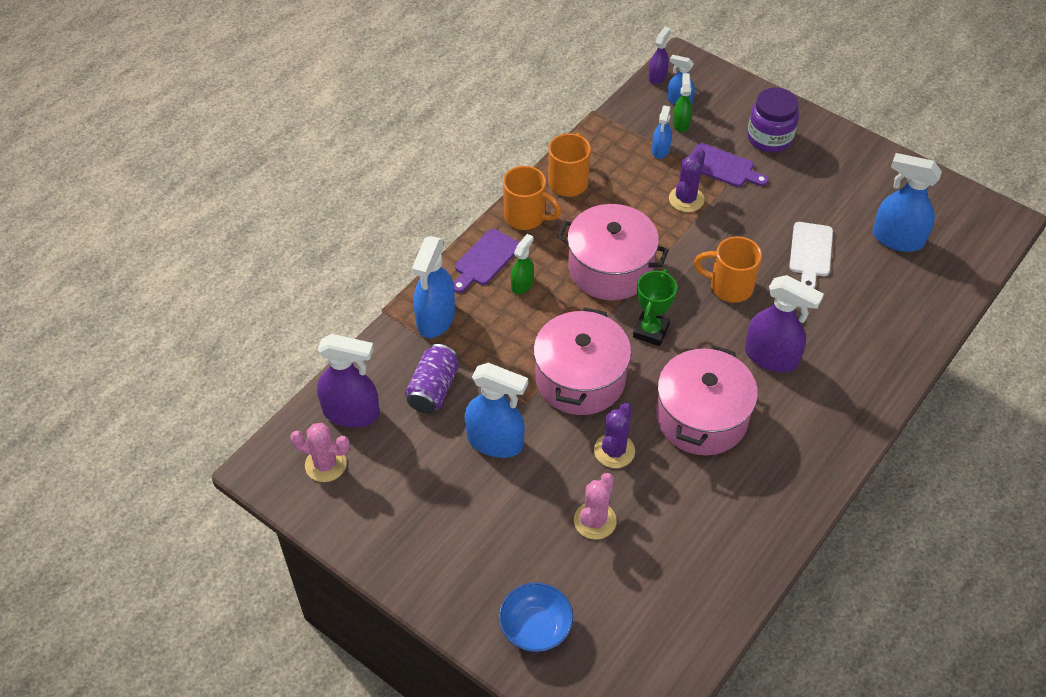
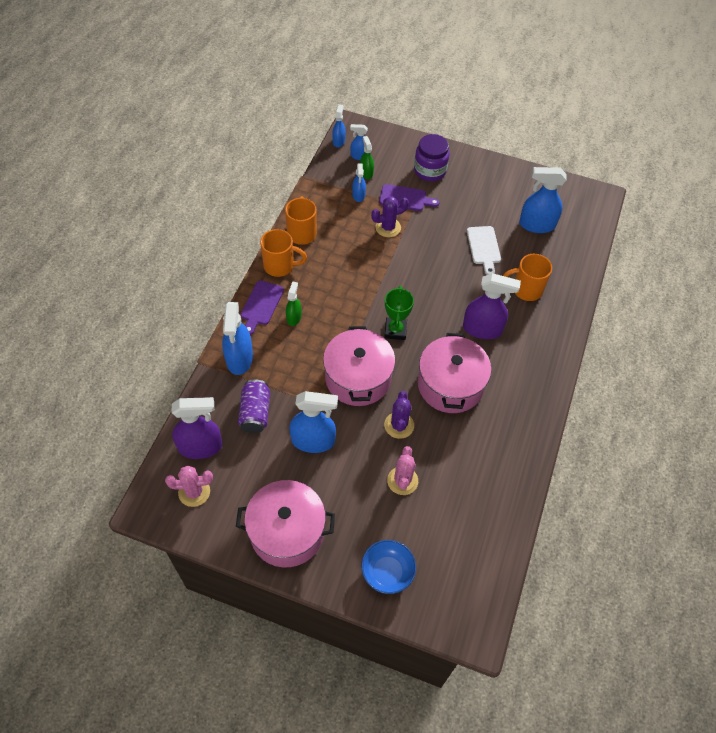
camera: 20 degrees left, 5 degrees up
(610, 268) = (352, 291): pink pot -> pink pot (287, 532)
(657, 76) = (338, 141): purple spray bottle -> blue spray bottle
(686, 199) = (388, 227): purple cactus -> purple cactus turned 60 degrees clockwise
(729, 287) = (438, 285): orange mug -> orange mug (526, 289)

